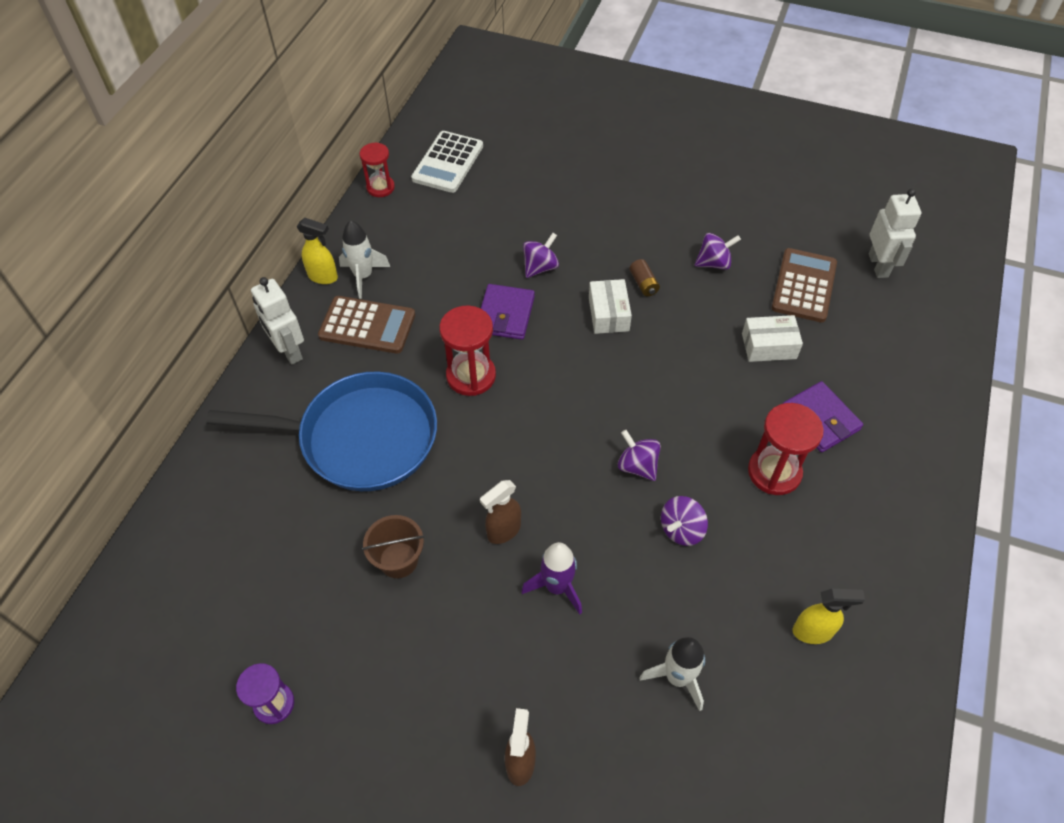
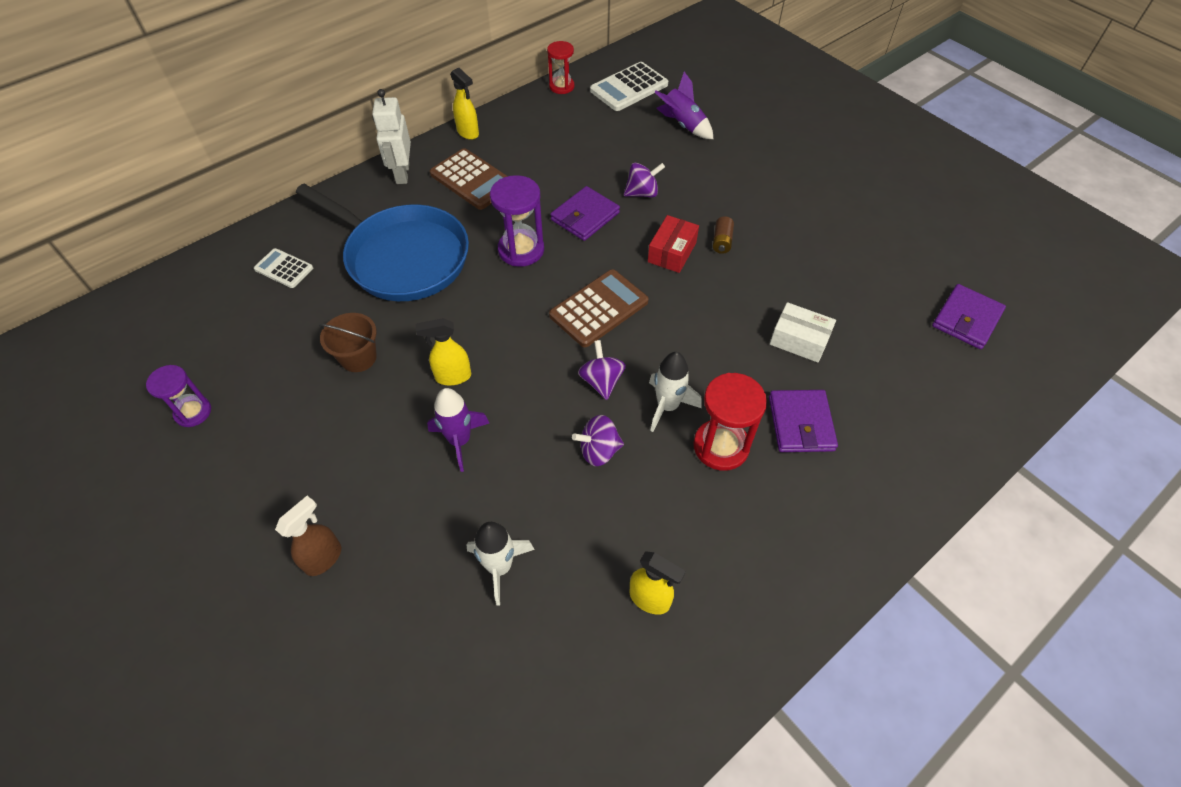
camera: 30 degrees right, 0 degrees up
(245, 510) = (284, 269): none -> white calculator
(363, 276) = (498, 144): white rocket -> white rocket (667, 406)
(471, 376) = (521, 250): red hourglass -> purple hourglass
(503, 531) = (452, 377): brown spray bottle -> yellow spray bottle
(527, 182) = (683, 125): none -> purple rocket
(608, 314) = (672, 252): white box -> red box
(714, 263) = (800, 251): purple spinning top -> none
(804, 286) = (874, 305): brown calculator -> brown calculator (599, 308)
(878, 265) = (966, 319): white robot -> purple wallet

